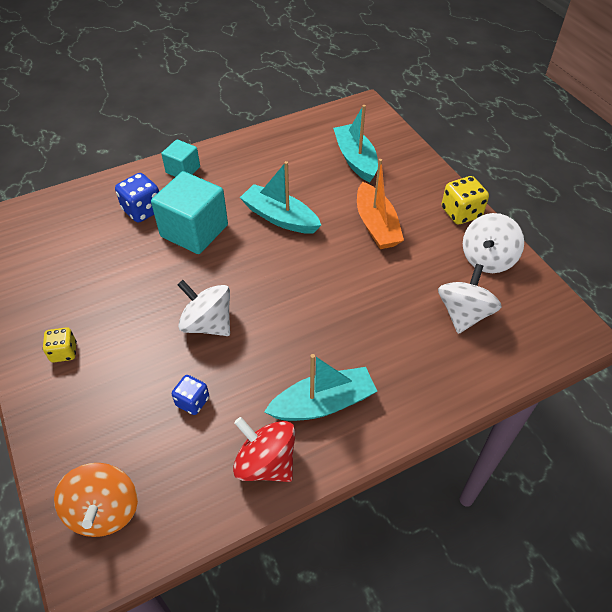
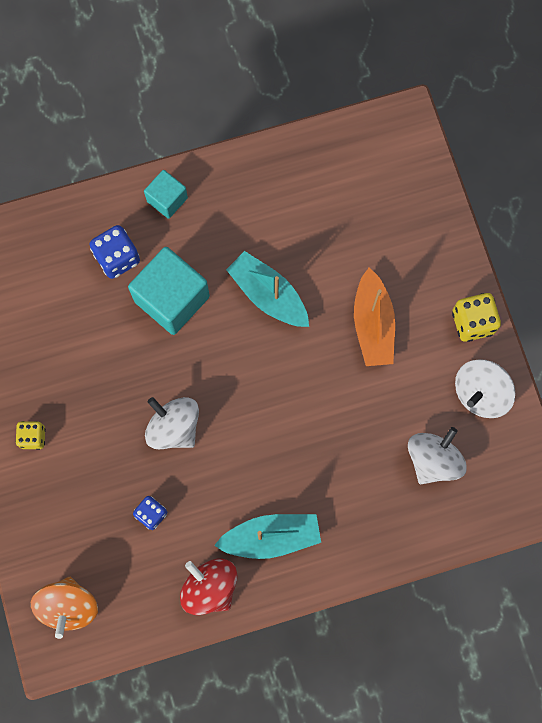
camera: 10 degrees right, 25 degrees up
(355, 159) = (373, 215): turquoise boat -> none

